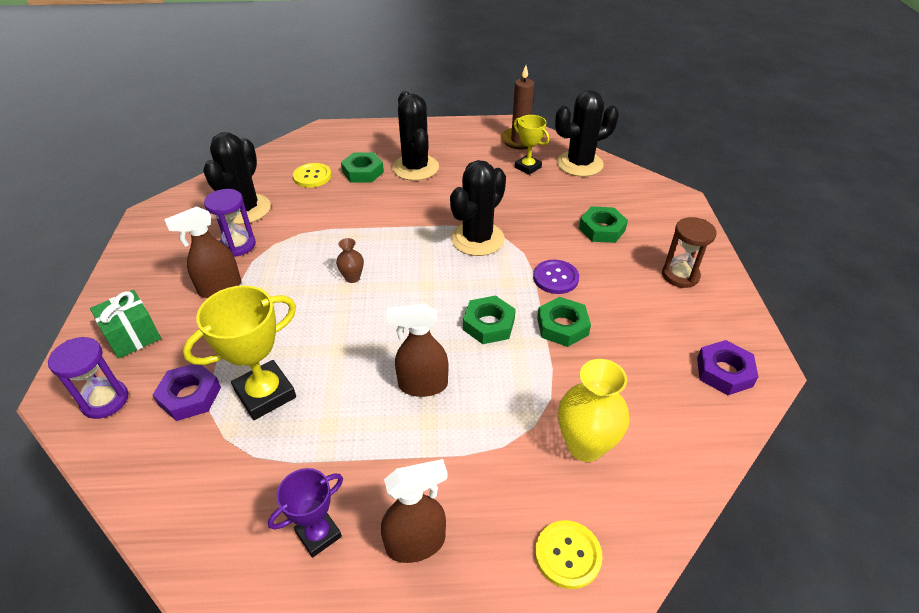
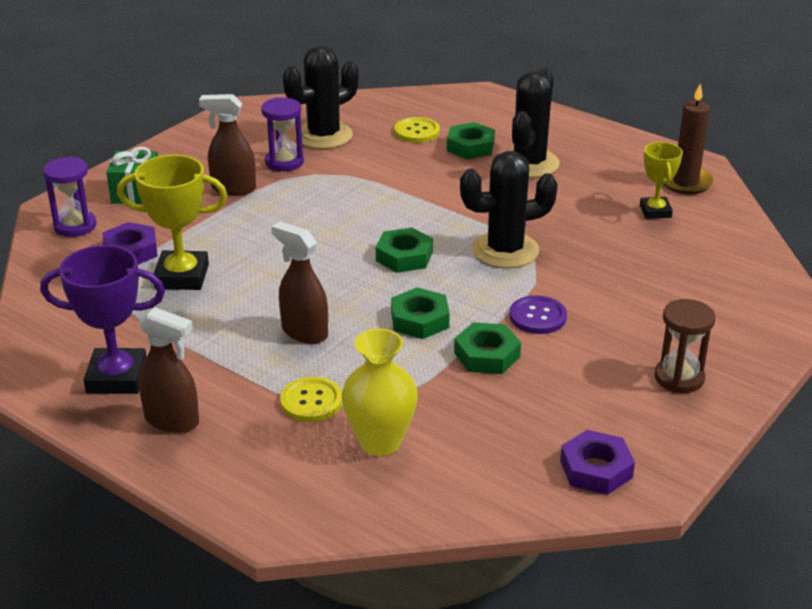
camera: 40 degrees right, 10 degrees down
(318, 534) = (117, 377): purple trophy -> purple trophy, size x1.63
(352, 277) = (348, 229): brown vase -> none
(567, 555) = (268, 492): yellow button -> yellow button (311, 401)
(579, 164) = (723, 232): black cactus -> none
(602, 229) = (653, 300): green nut -> green nut (404, 256)

